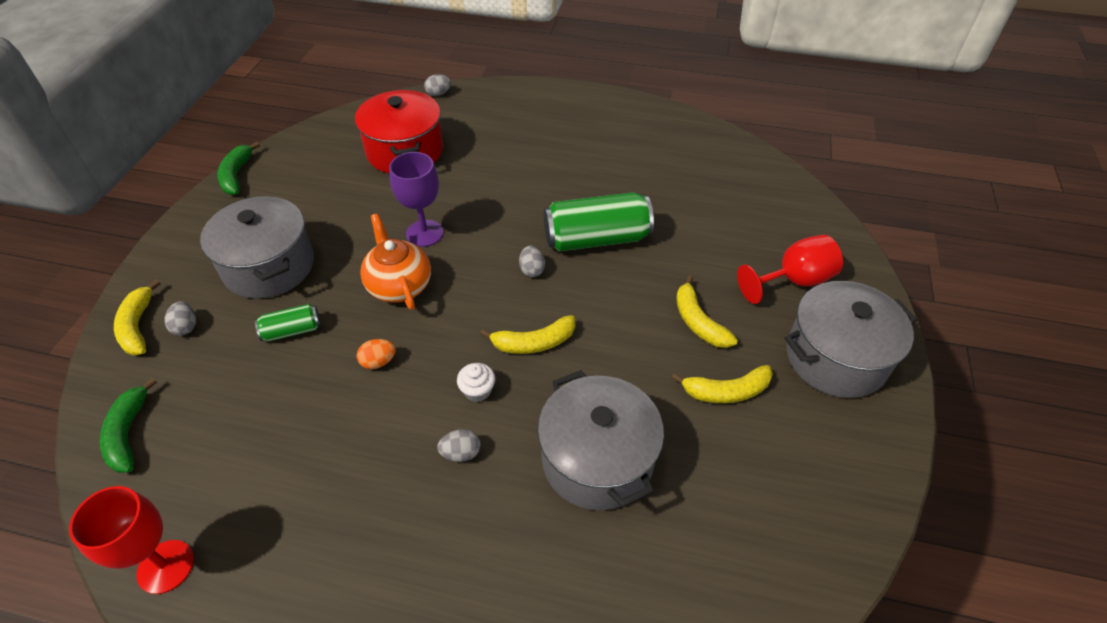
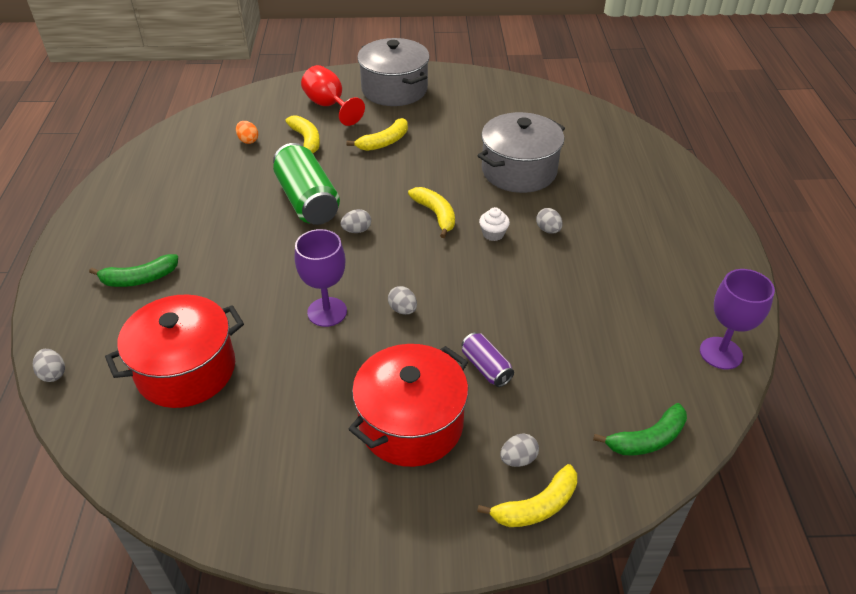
camera: 105 degrees left, 5 degrees down
(165, 566) = (720, 353): red goblet -> purple goblet
(236, 175) = (255, 540): green banana -> green banana (139, 279)
(269, 266) = (411, 424): grey pot -> red pot
(292, 331) = (486, 367): green can -> purple can
(378, 362) = (493, 296): orange egg -> orange egg (248, 140)
(399, 285) = (403, 310): orange teapot -> grey egg
(726, 391) = (440, 127): yellow banana -> yellow banana (306, 140)

